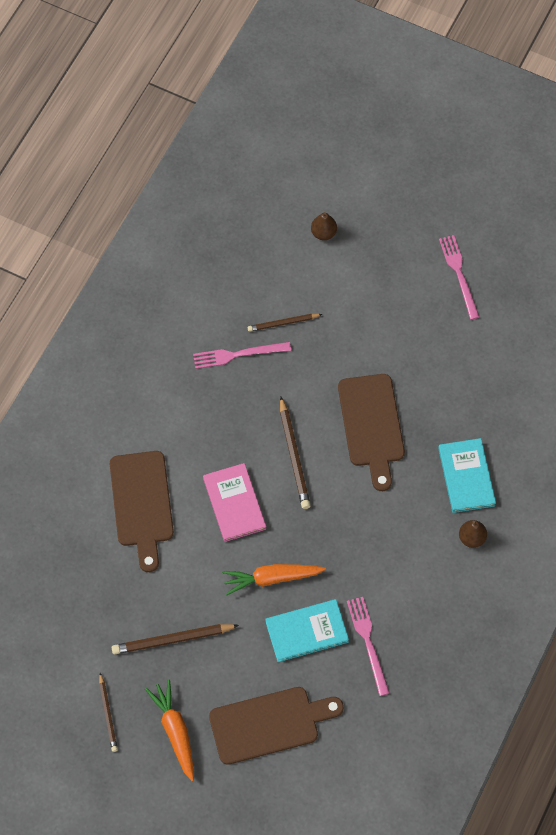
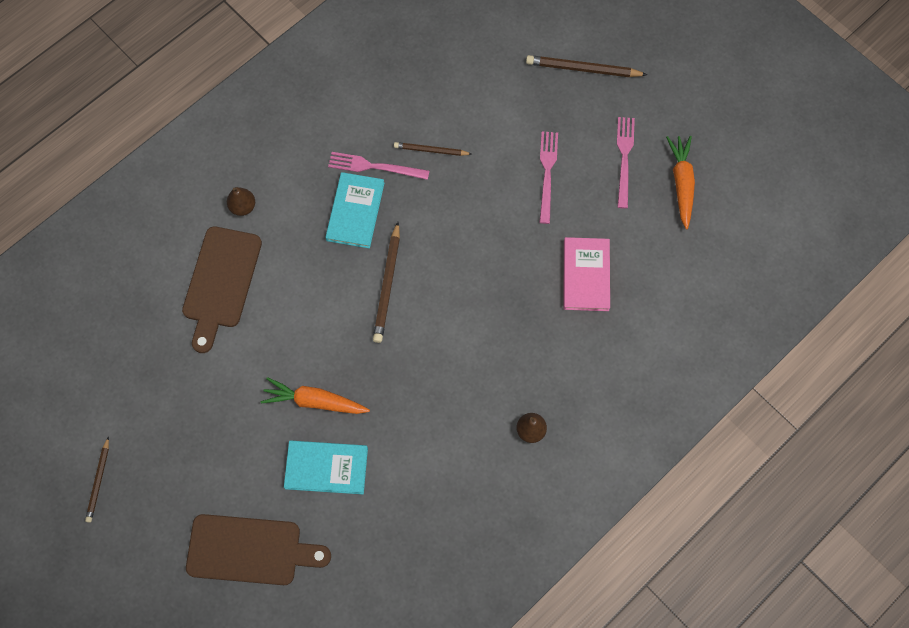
camera: 20 degrees right, 5 degrees up
(172, 640) = (192, 429): brown pencil -> brown pencil (583, 69)
(175, 731) = (155, 523): orange carrot -> orange carrot (681, 183)
(234, 503) = (309, 313): pink book -> pink book (586, 275)
(323, 233) = (506, 75): brown pear -> brown pear (243, 207)
(368, 642) = (382, 501): pink fork -> pink fork (547, 173)
(372, 425) = (476, 280): brown cutting board -> none
(466, 477) = (550, 365): turquoise book -> turquoise book (355, 211)

